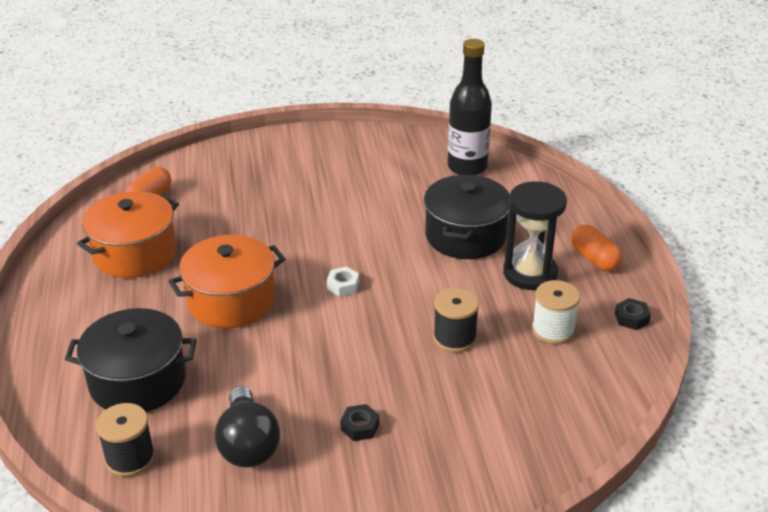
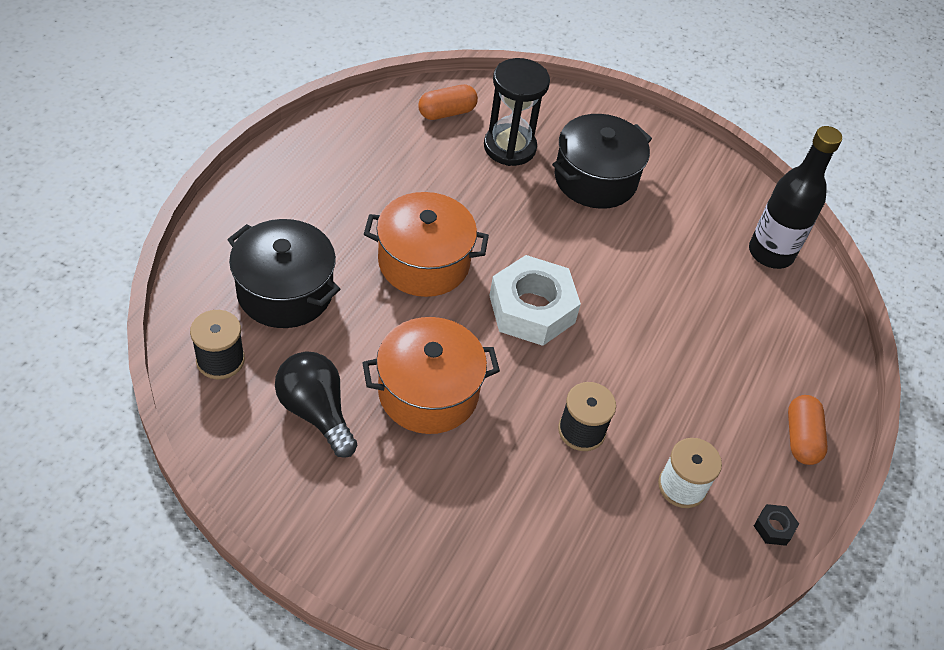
camera: 30 degrees right, 15 degrees up
(135, 253) = (387, 163): orange pot -> orange pot (428, 392)
(248, 444) = (316, 412): black light bulb -> black light bulb turned 120 degrees clockwise
(343, 286) = (532, 309): white nut -> white nut, size x2.46
(360, 427) = (418, 460): black nut -> none
(465, 236) = (695, 329): black pot -> black pot (595, 179)
(530, 273) = (719, 411): black hourglass -> black hourglass (509, 147)

